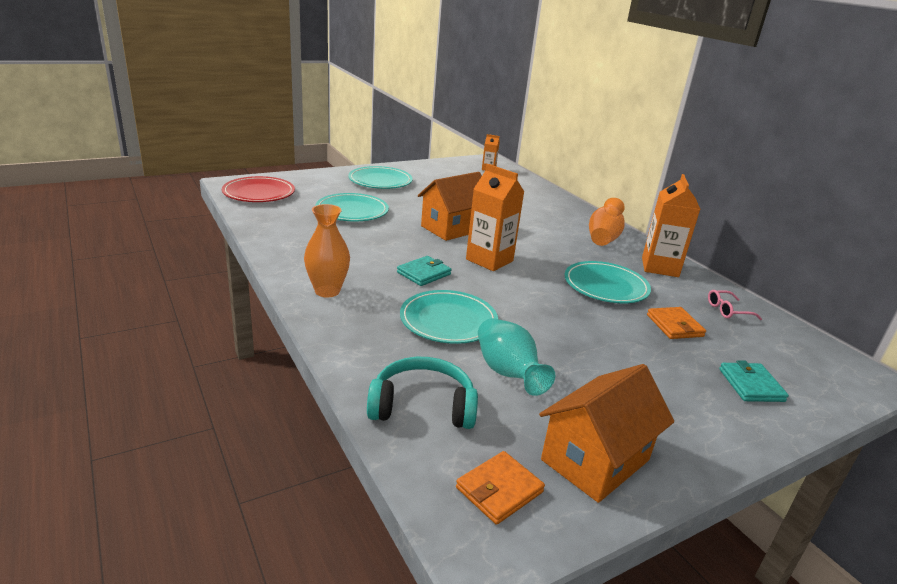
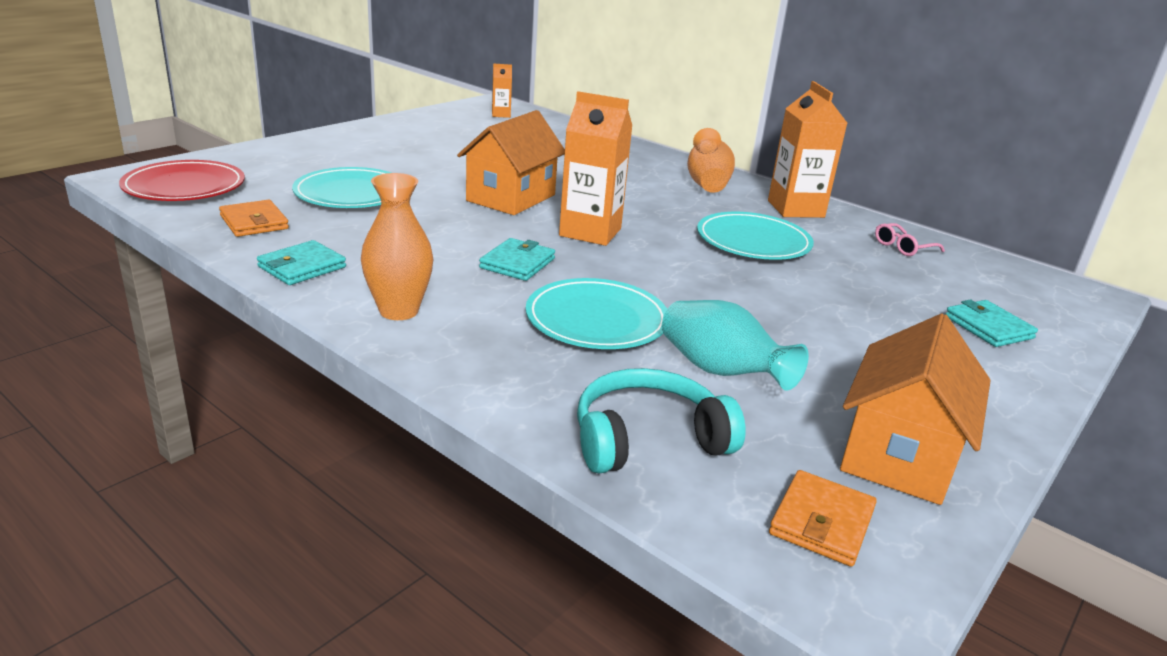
camera: 20 degrees left, 0 degrees up
(290, 253) = (302, 267): none -> turquoise wallet
(380, 181) = (362, 147): turquoise plate -> none
(674, 326) = (862, 275): orange wallet -> orange wallet (254, 222)

